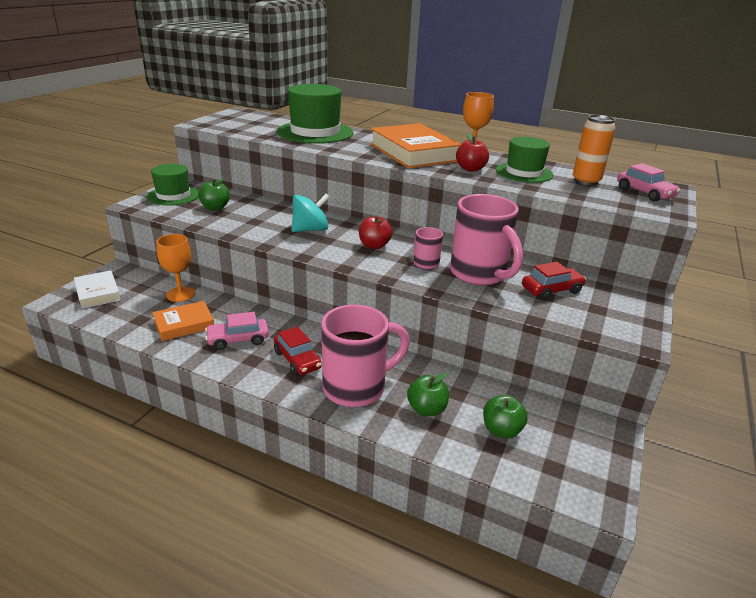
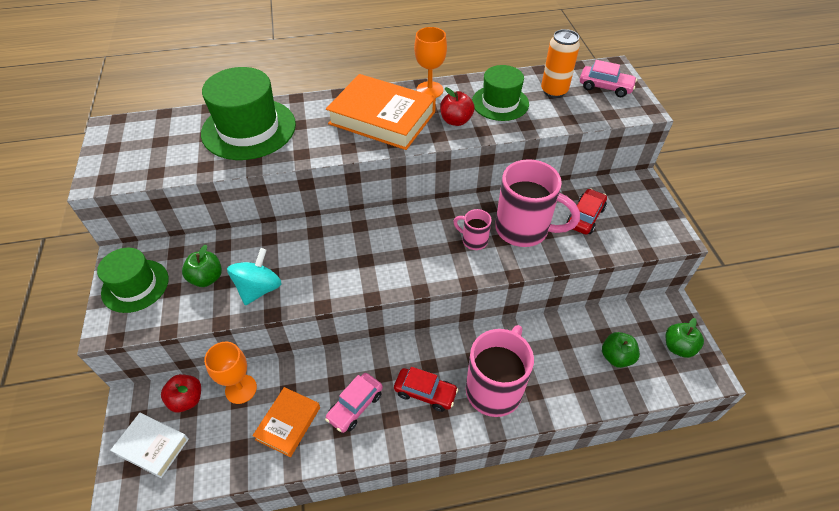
camera: 35 degrees left, 20 degrees up
(310, 230) = (337, 254): turquoise spinning top -> turquoise spinning top (259, 289)
(374, 246) = (413, 243): red apple -> red apple (187, 399)
(426, 409) = (558, 373): green apple -> green apple (678, 347)

